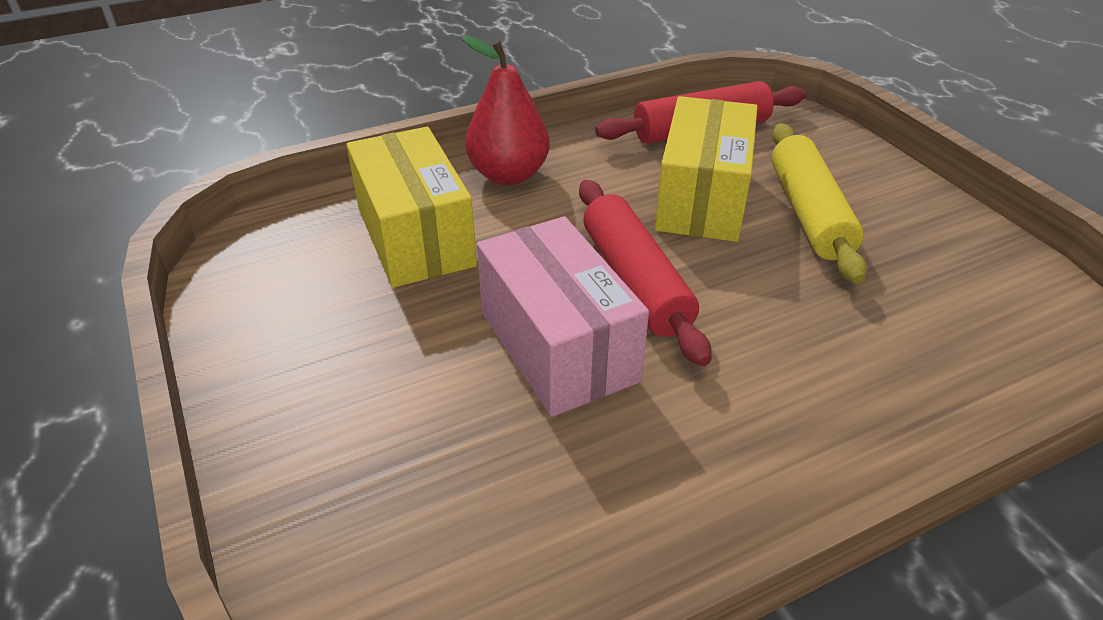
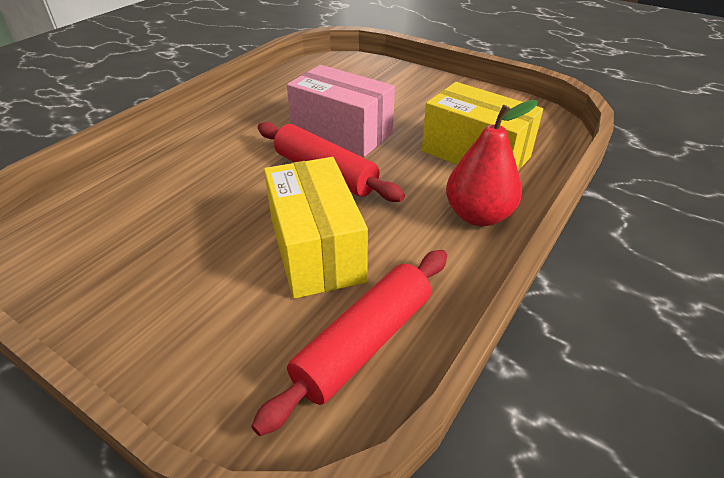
camera: 150 degrees right, 0 degrees up
(809, 213) = (221, 268): yellow rolling pin -> none

